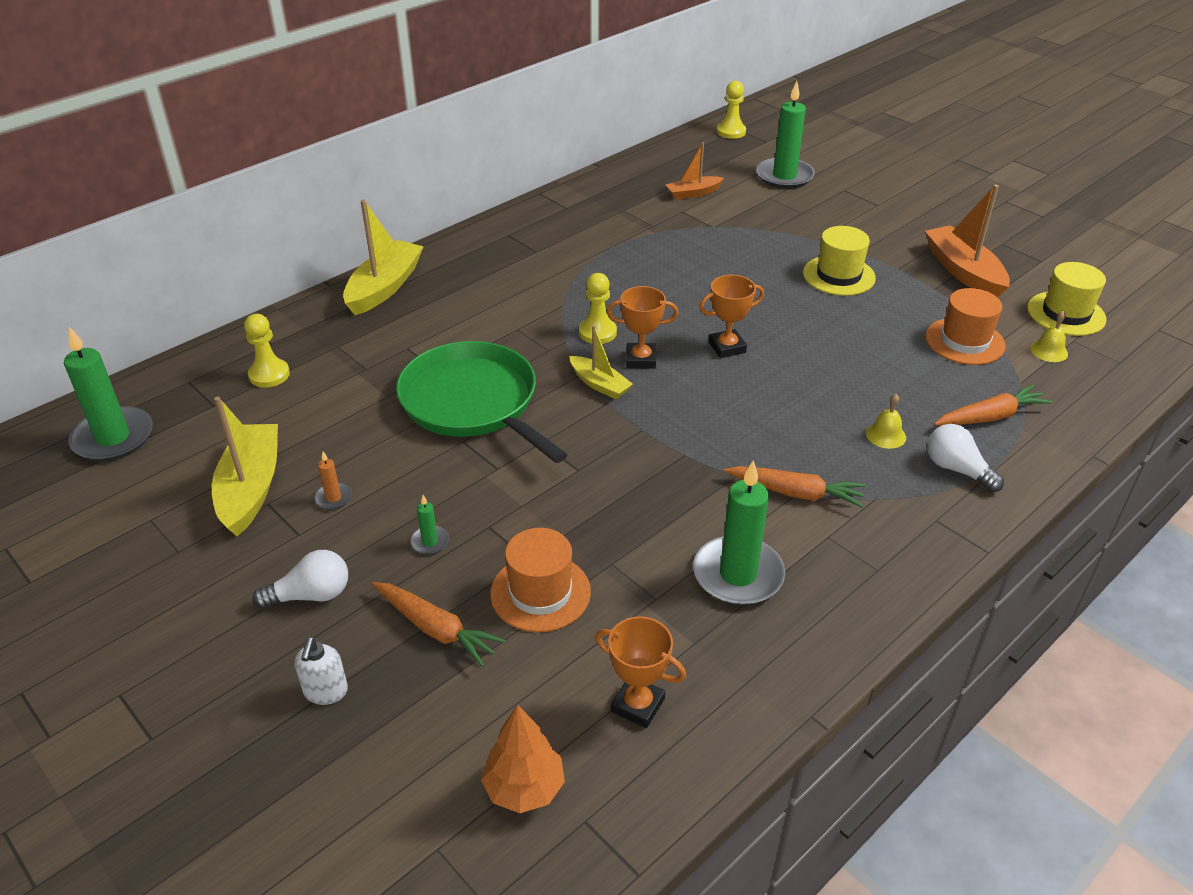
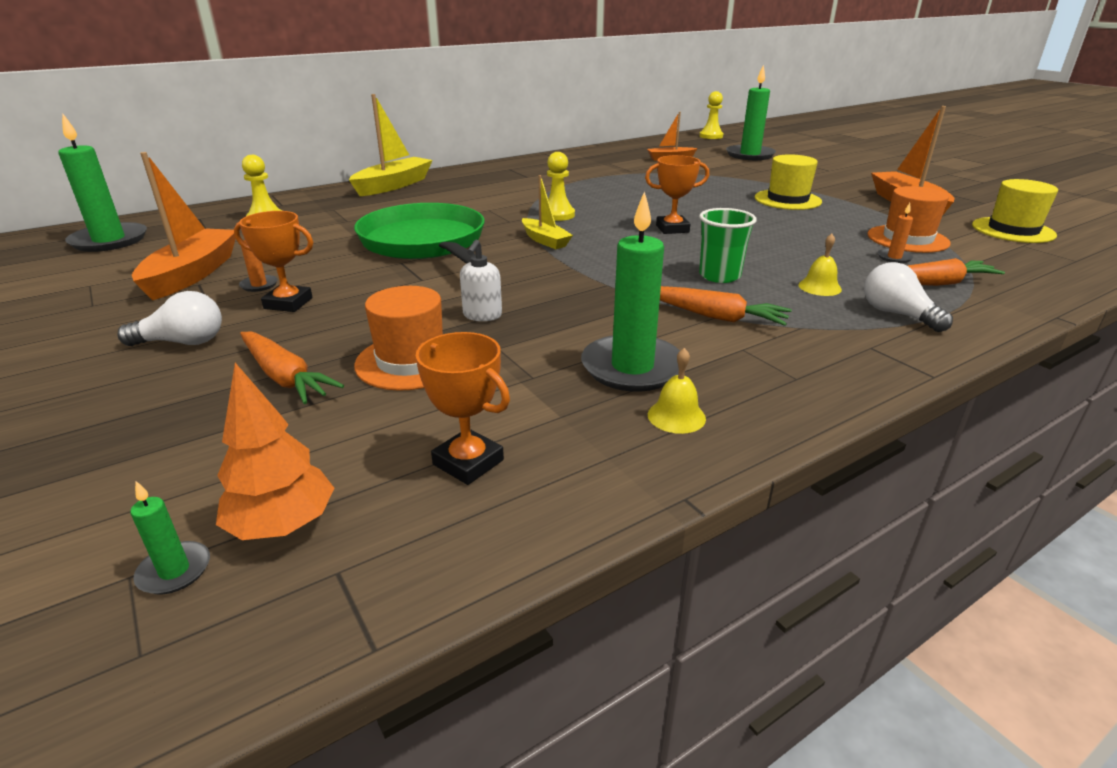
camera: 10 degrees right, 10 degrees down
(251, 488) = (193, 274): yellow boat -> orange boat
(325, 691) = (132, 412): white soap dispenser -> white soap dispenser (482, 315)
(430, 542) = (325, 318): green candle -> green candle (174, 571)
(641, 359) = (589, 230): orange trophy -> orange trophy (288, 303)
(789, 427) = (719, 276): none -> green cup
(952, 377) = (894, 257): none -> orange candle
(1049, 351) = (997, 249): yellow bell -> yellow bell (676, 416)

